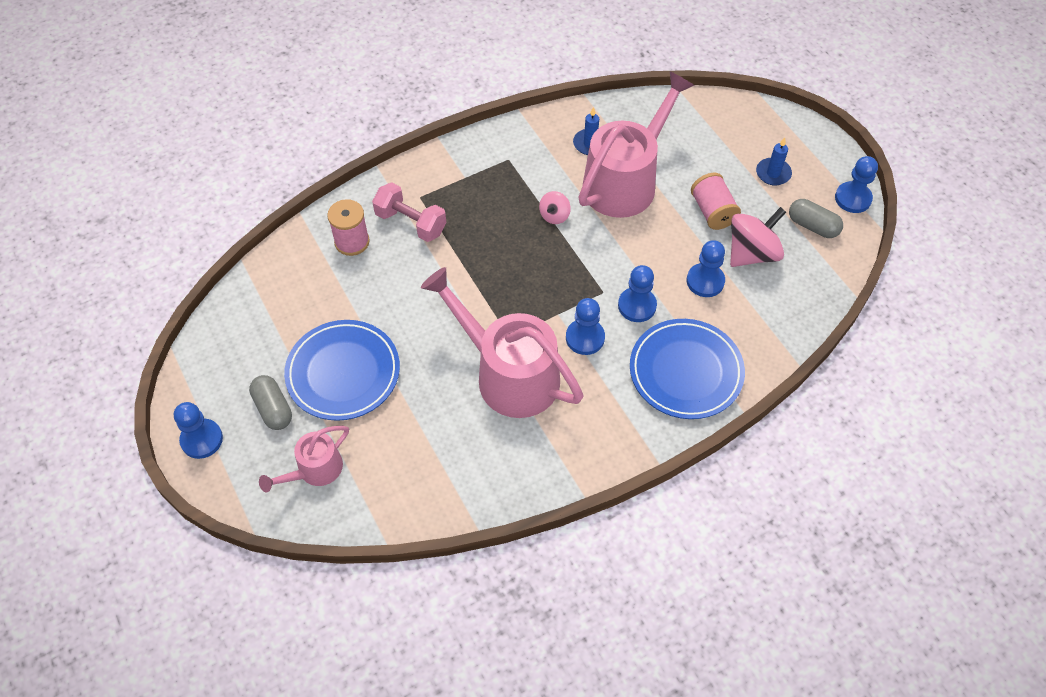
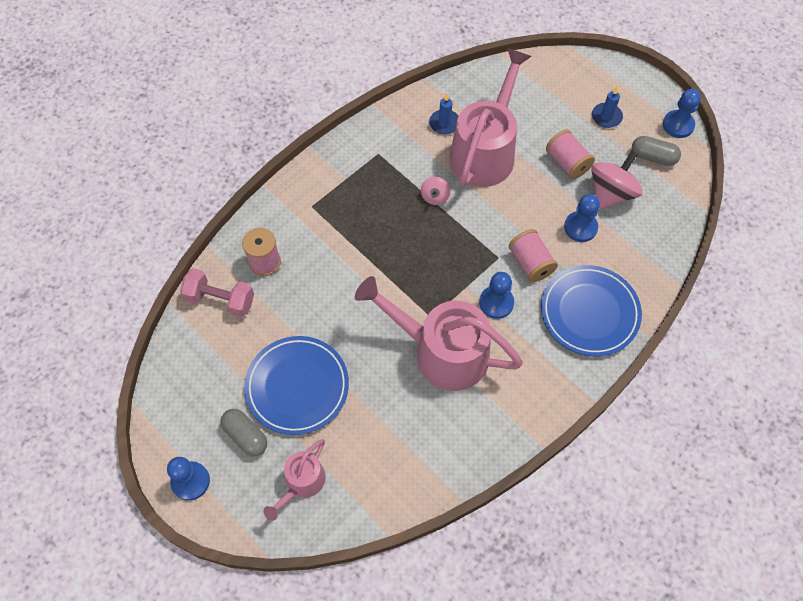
camera: 15 degrees left, 5 degrees up
(411, 223) = (311, 232): pink dumbbell -> pink dumbbell (220, 300)
(637, 306) = (530, 263): blue pawn -> pink spool

